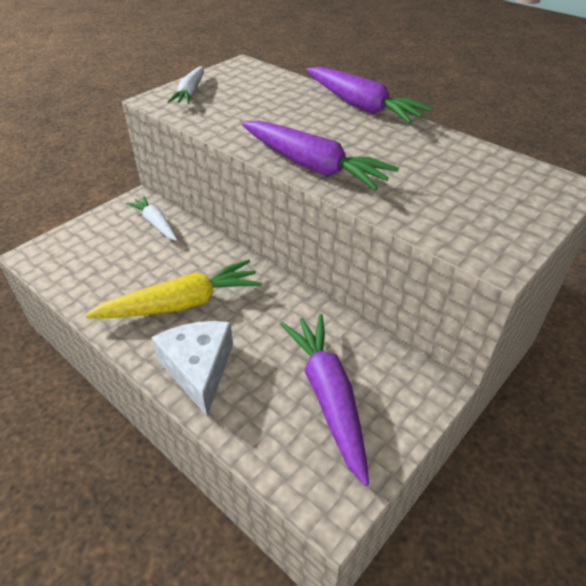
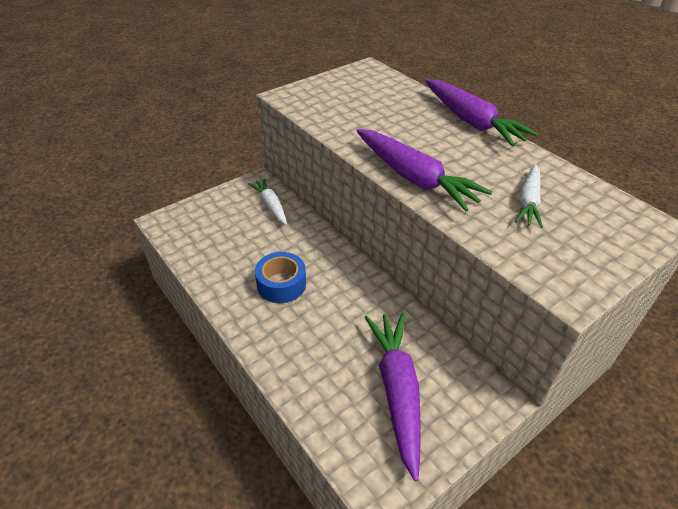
camera: 10 degrees right, 0 degrees up
(181, 304) = (281, 284): yellow carrot -> blue tape
(190, 92) = (317, 92): white carrot -> white carrot (528, 201)
(198, 369) = (287, 347): white cheese -> none

